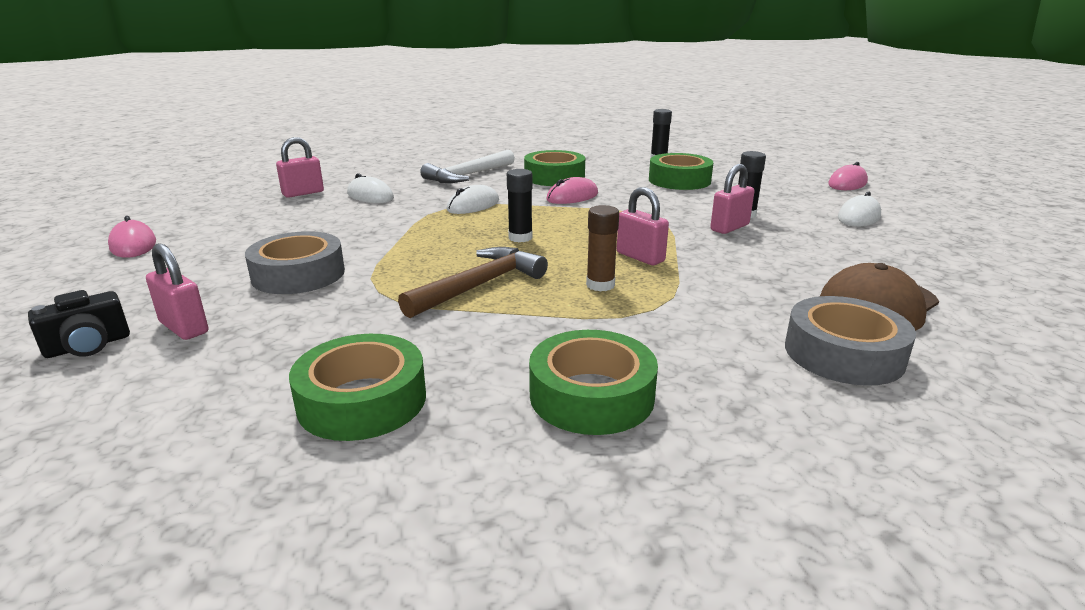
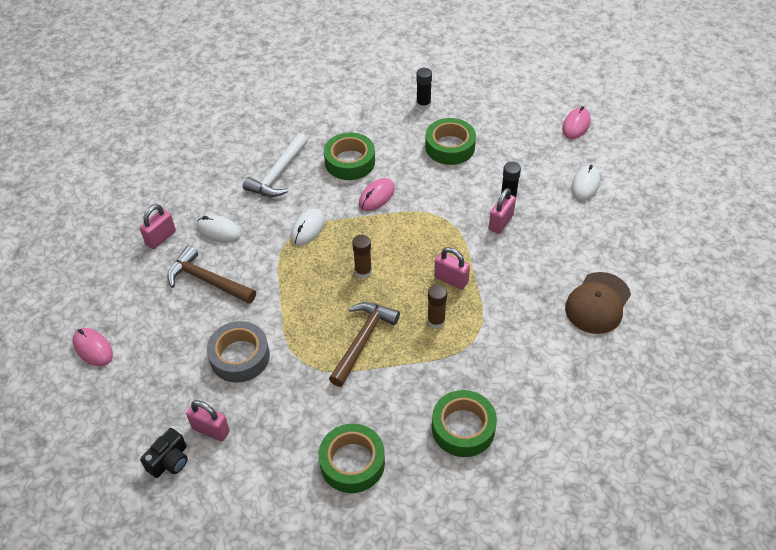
camera: 15 degrees left, 25 degrees up
(322, 221) = (207, 280): none -> brown hammer
(520, 238) = (363, 271): black glue stick -> brown glue stick
(843, 353) = (581, 359): grey tape -> none

